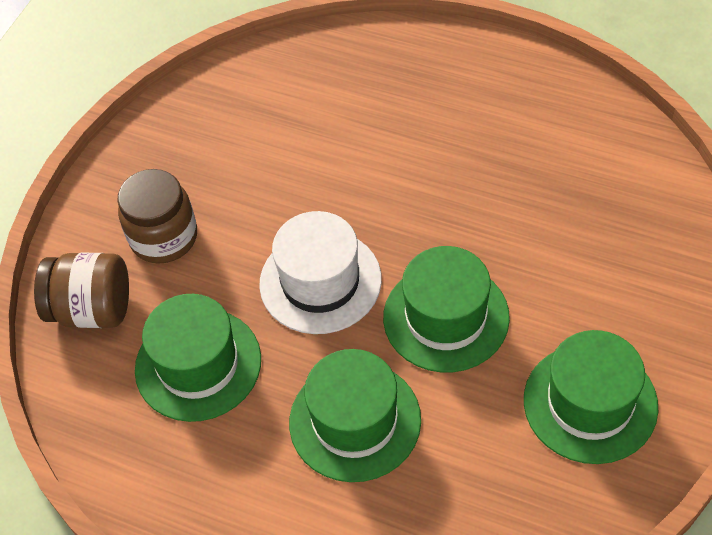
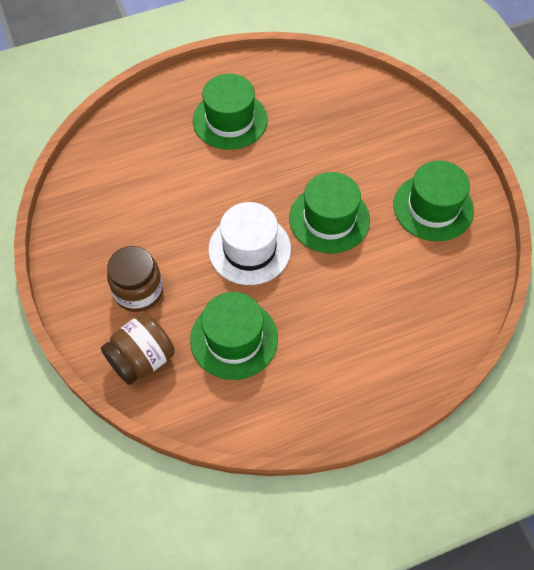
camera: 50 degrees left, 5 degrees up
(355, 421) = (342, 301): green hat -> green hat (230, 120)

